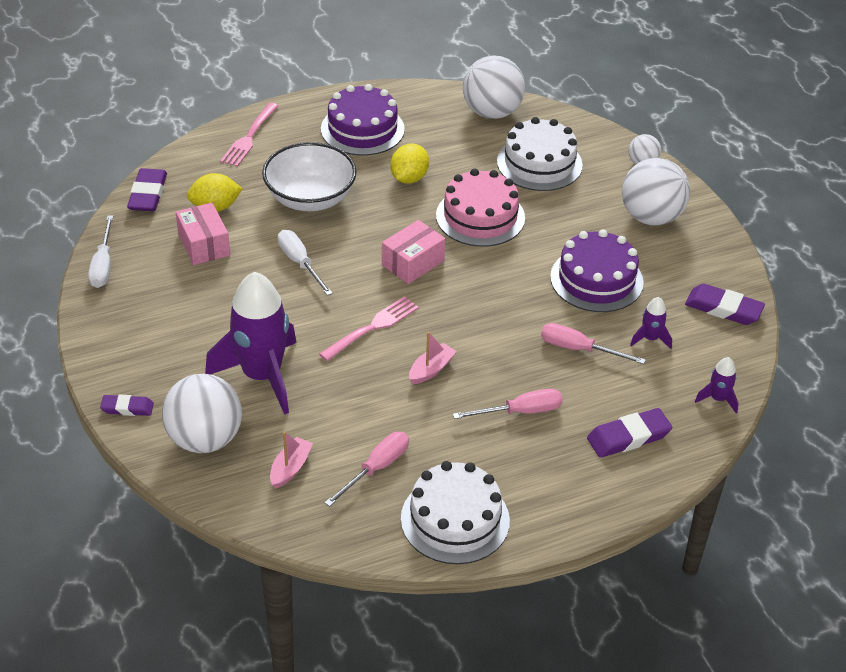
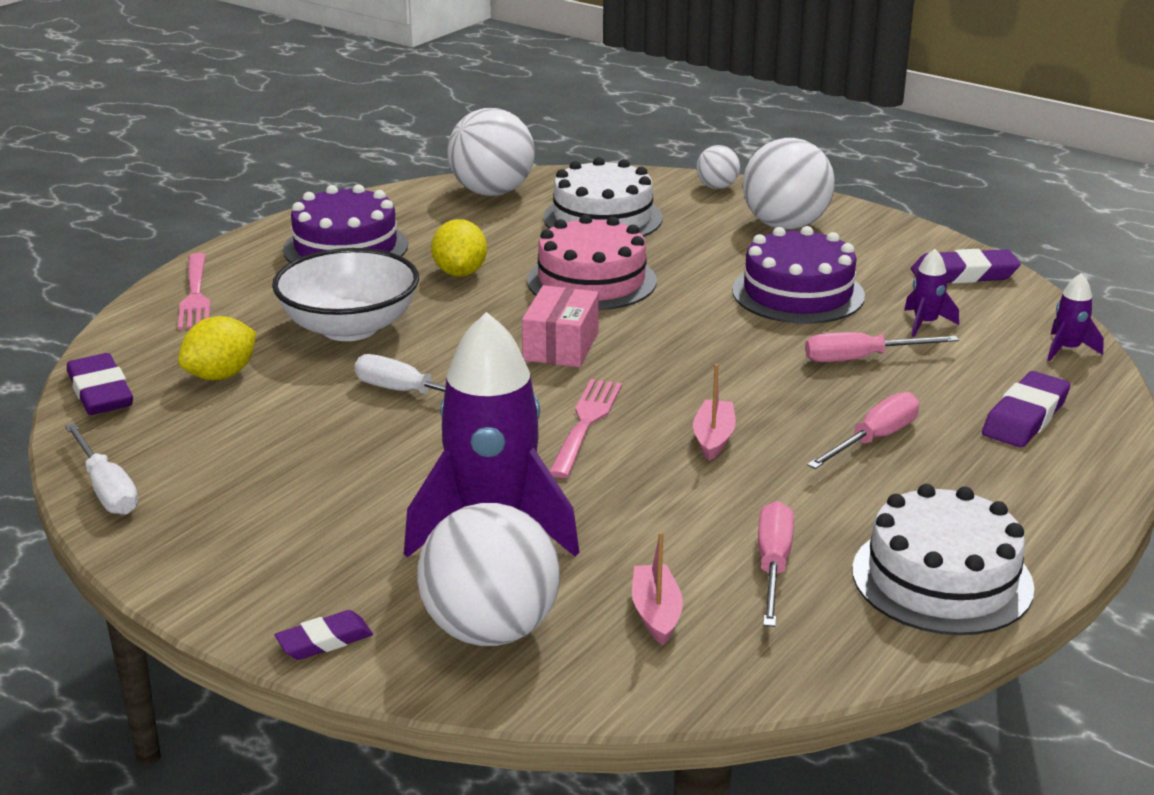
camera: 30 degrees left, 15 degrees down
(204, 245) = (246, 418): pink box -> none

